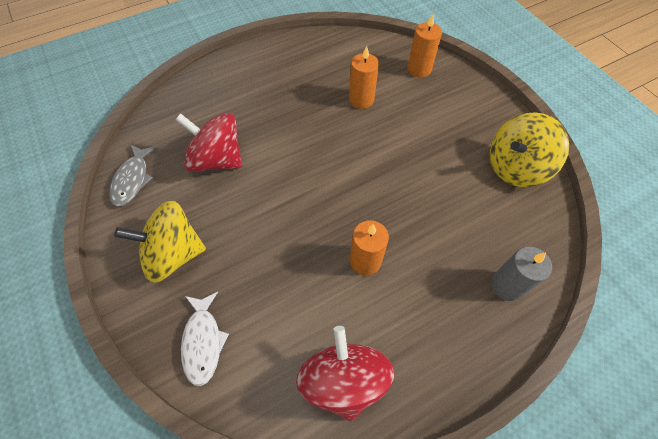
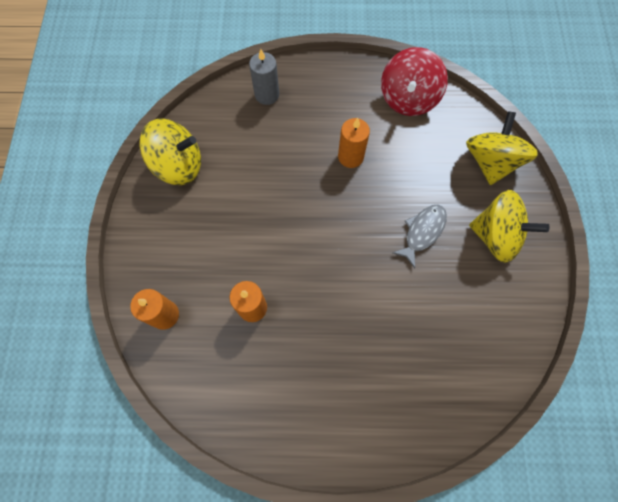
camera: 150 degrees left, 10 degrees up
(132, 179) = (517, 331): grey fish -> grey fish (422, 232)
(203, 341) = (490, 162): white fish -> yellow spinning top
(217, 159) = (429, 312): red spinning top -> none

